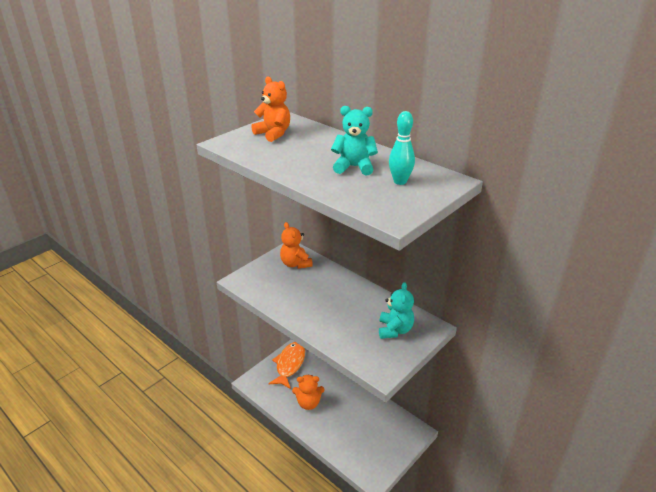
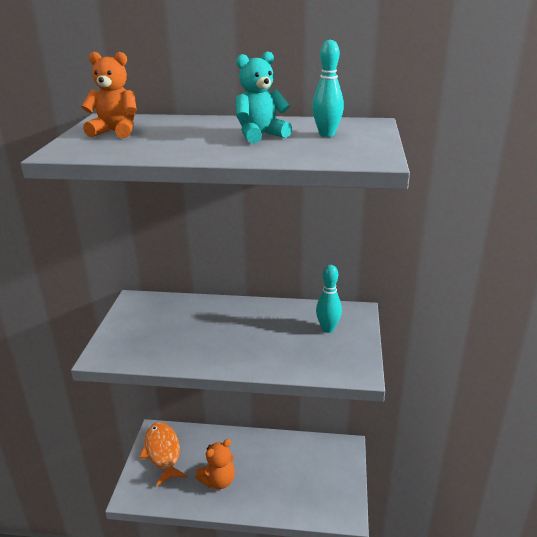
camera: 35 degrees left, 5 degrees down
(295, 264) = (155, 311): orange teddy bear -> none
(395, 330) = (328, 329): turquoise teddy bear -> turquoise bowling pin

